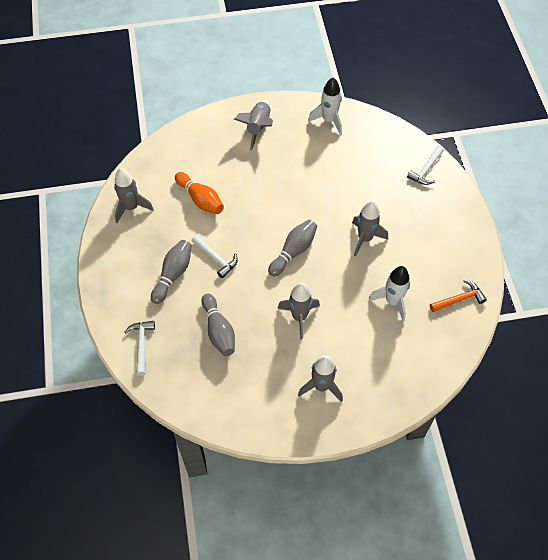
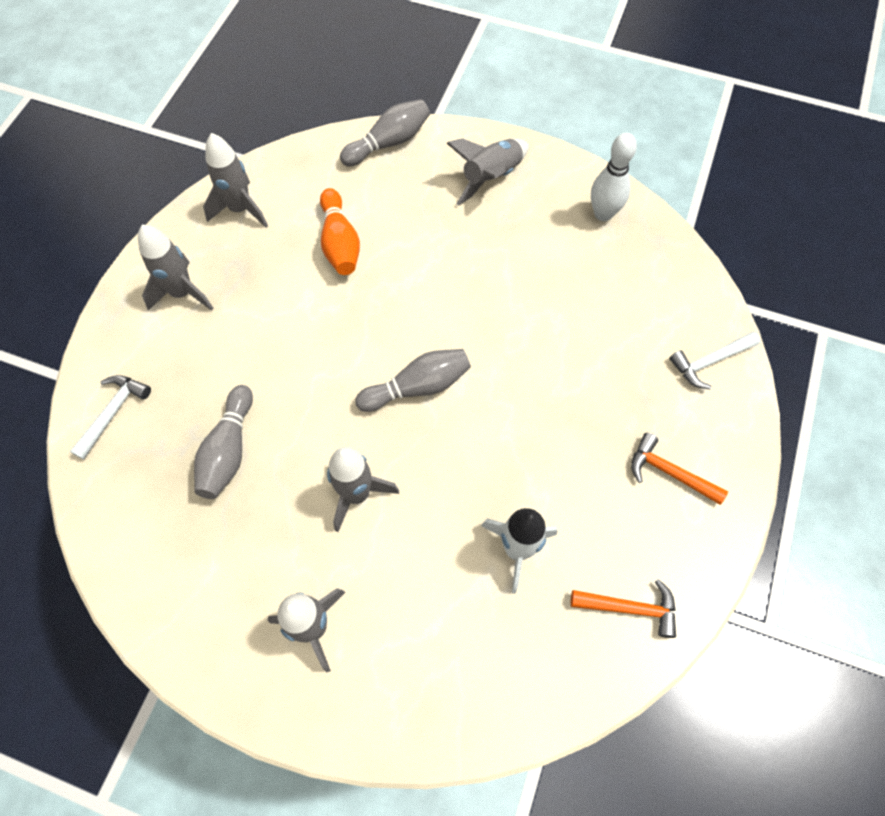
camera: 30 degrees right, 5 degrees up
(173, 274) = (227, 332): grey bowling pin -> grey bowling pin (389, 143)
(216, 258) = (300, 339): white hammer -> none
(329, 120) = (603, 214): white rocket -> white bowling pin
(365, 238) = (539, 423): grey rocket -> grey rocket (182, 293)
(439, 230) = (669, 472): none -> orange hammer

